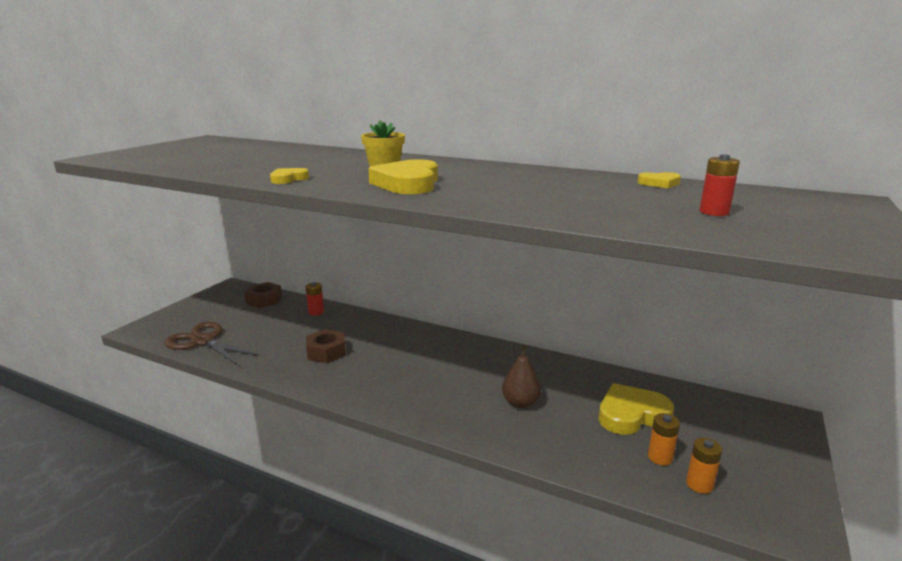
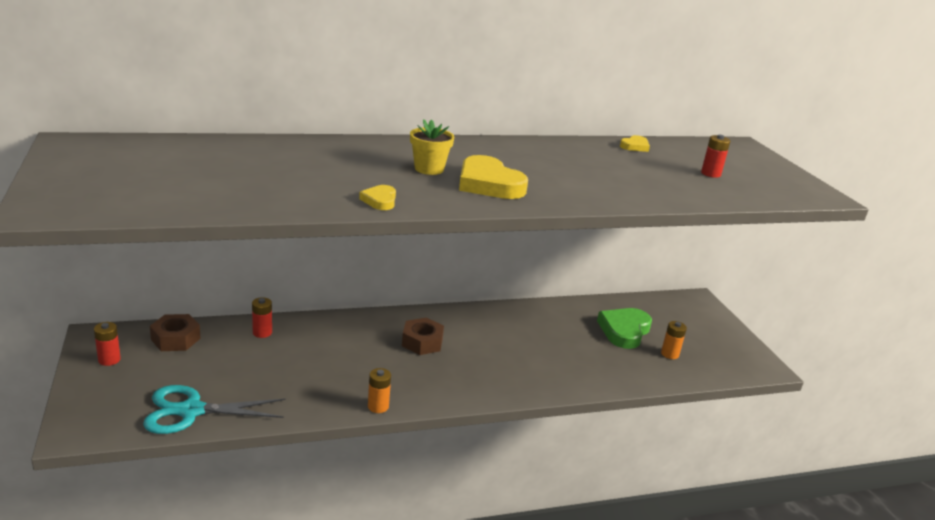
camera: 45 degrees left, 5 degrees up
(203, 341) = (191, 411): brown scissors -> turquoise scissors
(215, 300) = (109, 360): none -> red battery
(326, 352) = (344, 370): brown nut -> brown nut (422, 342)
(520, 403) = (553, 351): brown pear -> none
(631, 414) = (624, 331): yellow heart -> green heart
(699, 484) = (703, 362): orange battery -> orange battery (378, 406)

